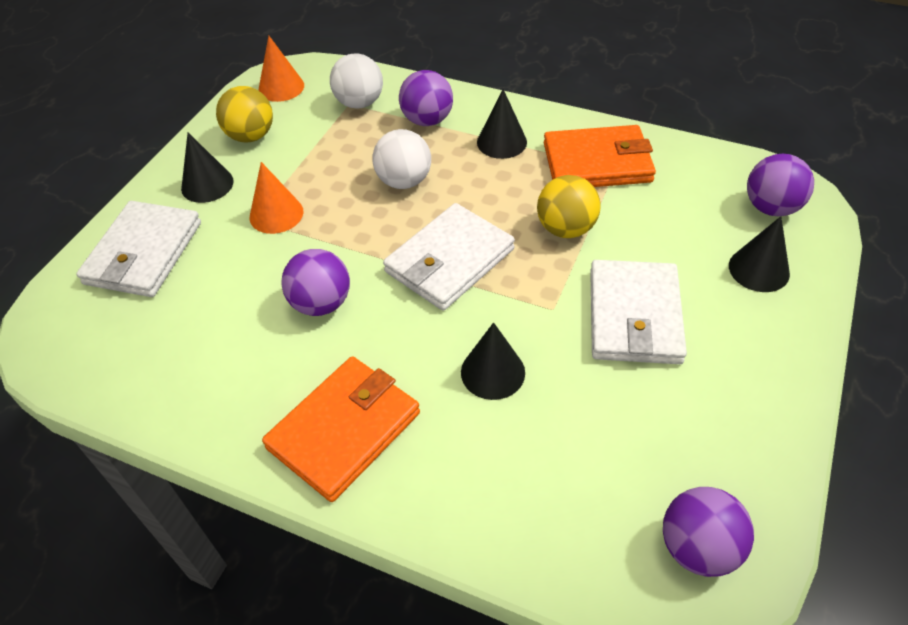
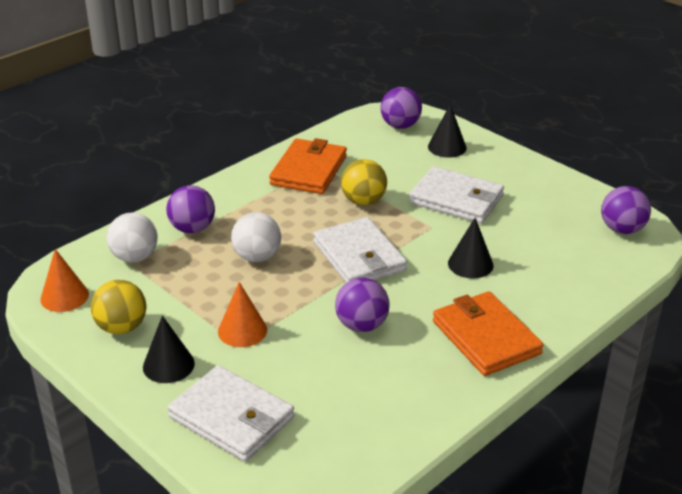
camera: 70 degrees left, 15 degrees down
(501, 142) = (251, 202): black cone -> none

